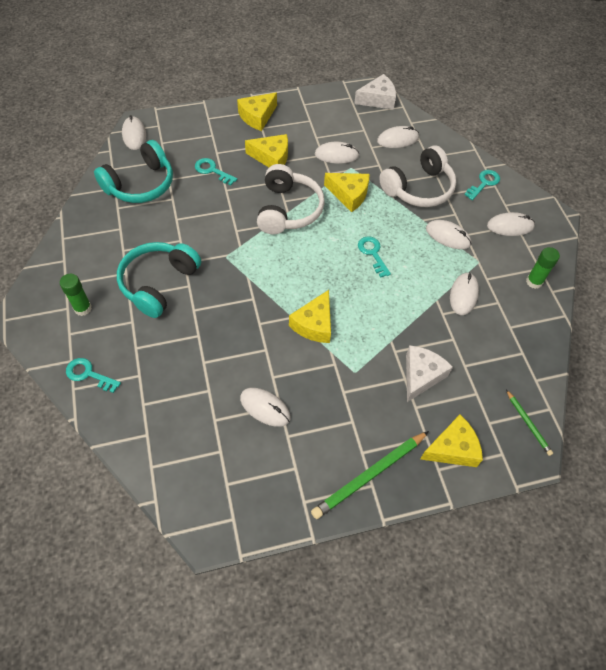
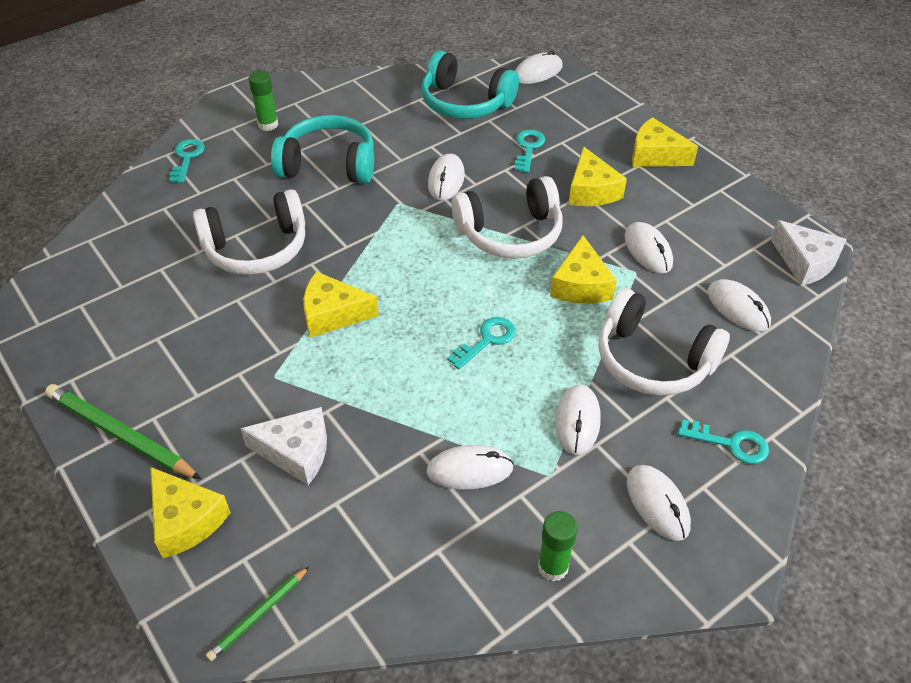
camera: 70 degrees right, 10 degrees down
(226, 352) = (256, 248): none -> white headphones
(265, 408) = (190, 306): white mouse -> white mouse (446, 180)

